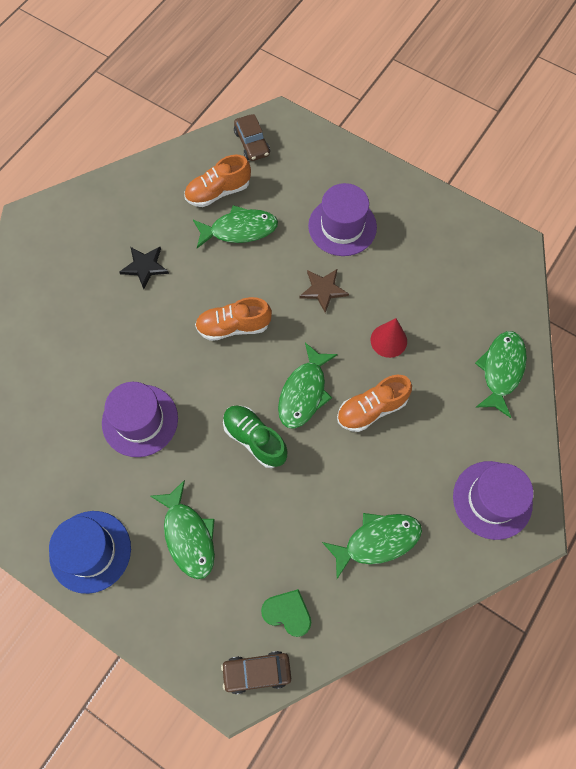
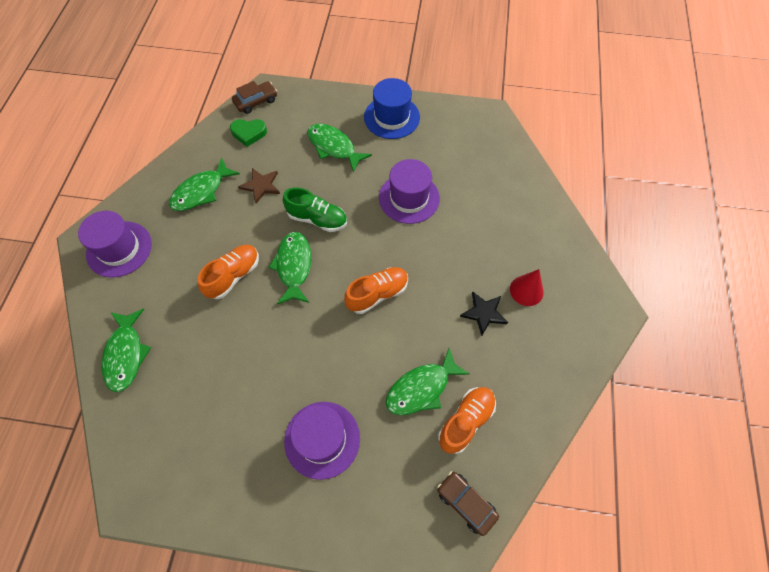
camera: 155 degrees right, 5 degrees down
(323, 290) = (314, 361): brown star -> brown star (261, 186)
(388, 340) = (236, 339): red cone -> red cone (526, 290)

